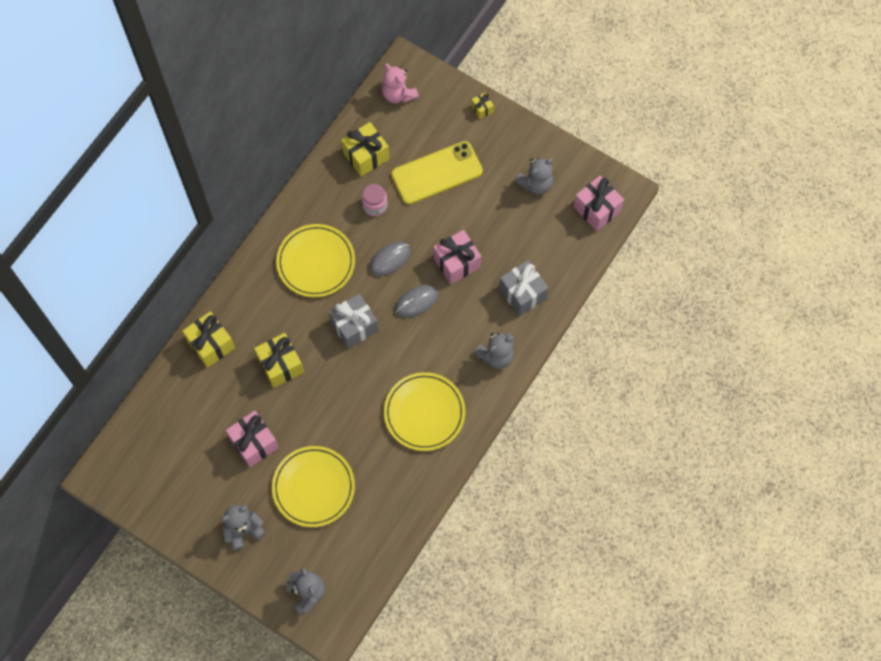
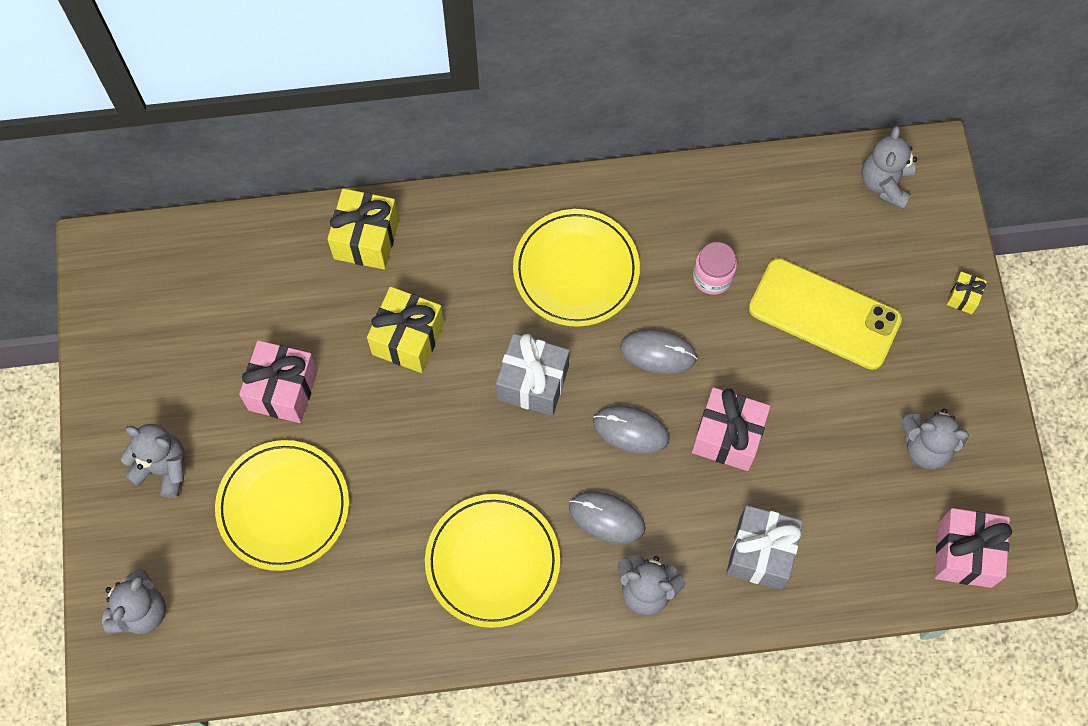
camera: 50 degrees right, 0 degrees up
(366, 156) = (767, 213): yellow gift -> none
(398, 94) = (885, 183): pink teddy bear -> grey teddy bear
(448, 346) = (606, 518): none -> grey mouse

